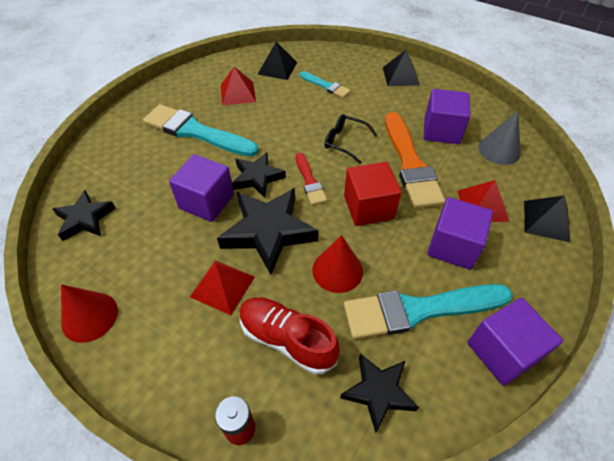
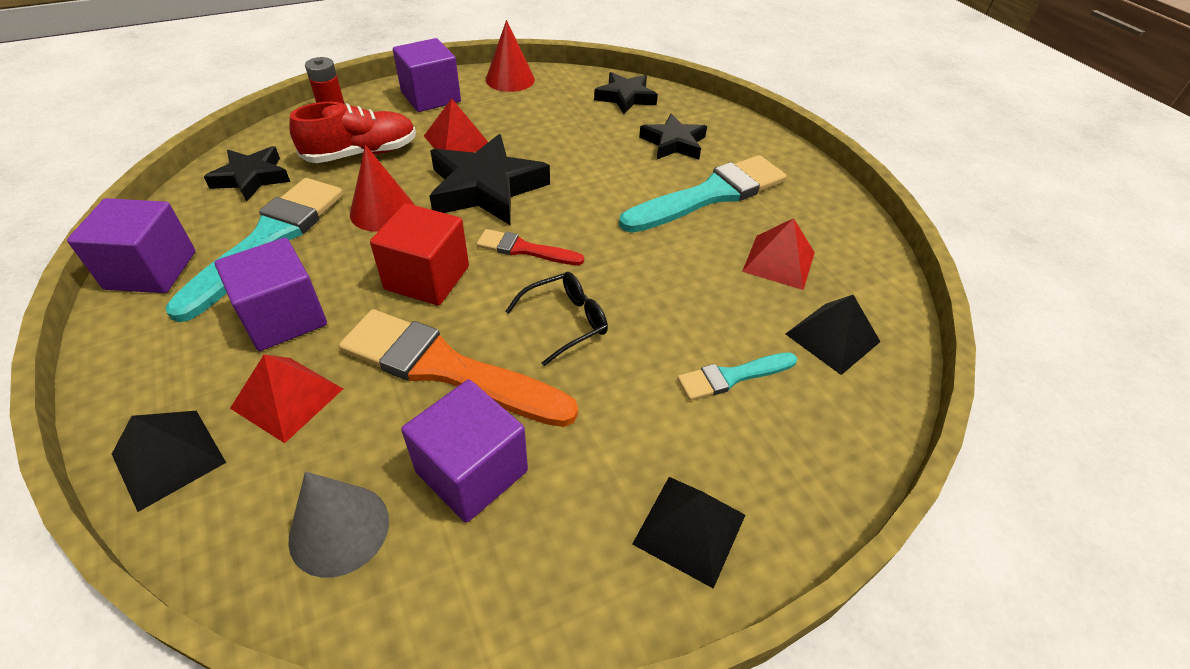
camera: 120 degrees right, 5 degrees down
(206, 201) = (575, 165): purple cube -> purple cube (431, 97)
(257, 177) = (576, 212): black star -> black star (673, 143)

